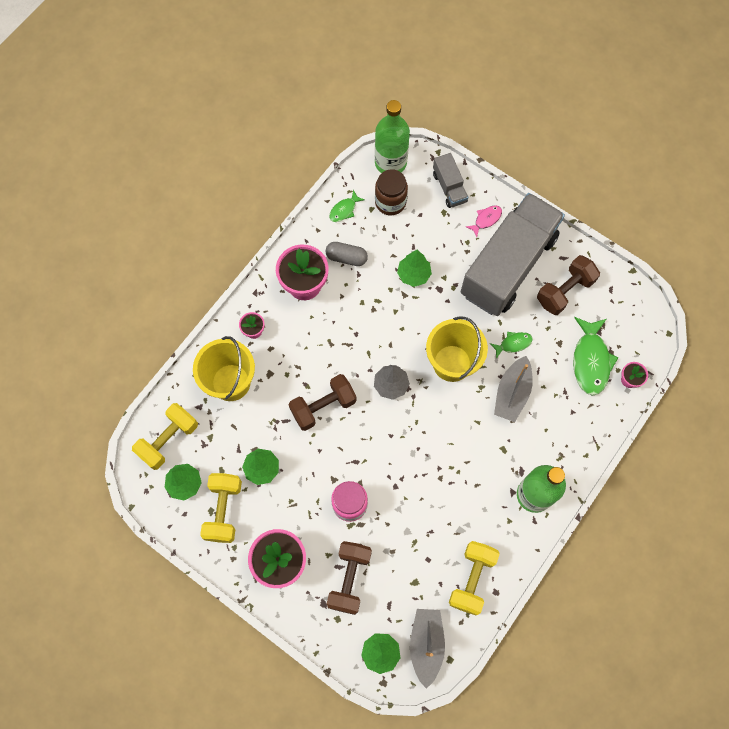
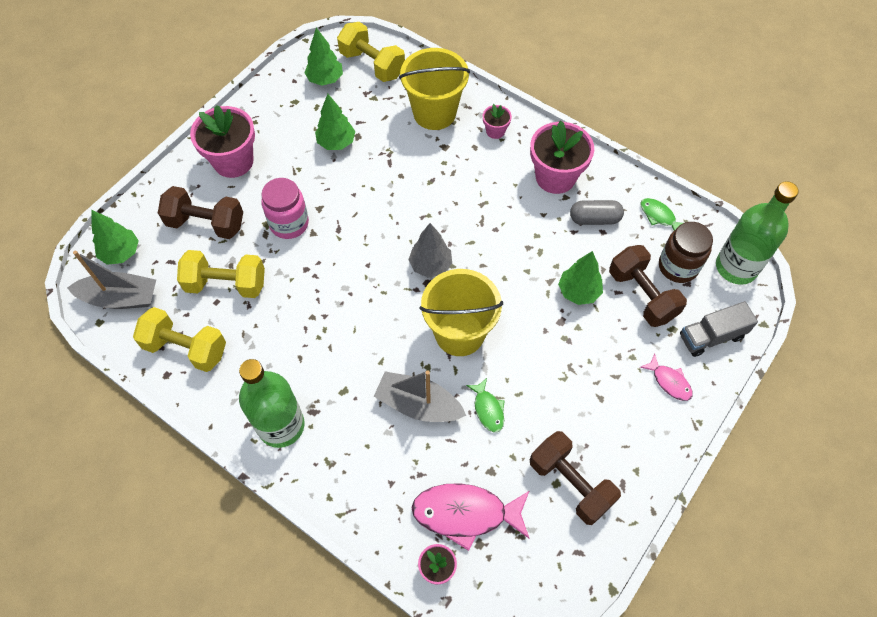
camera: 90 degrees right, 10 degrees down
(224, 510) = (294, 112): yellow dumbbell -> yellow dumbbell (226, 284)
(323, 406) = (405, 197): brown dumbbell -> brown dumbbell (642, 295)
(346, 257) = (594, 219): grey capsule -> grey capsule turned 75 degrees clockwise
(508, 265) = (602, 408): grey truck -> none
(590, 360) = (465, 513): green fish -> pink fish

